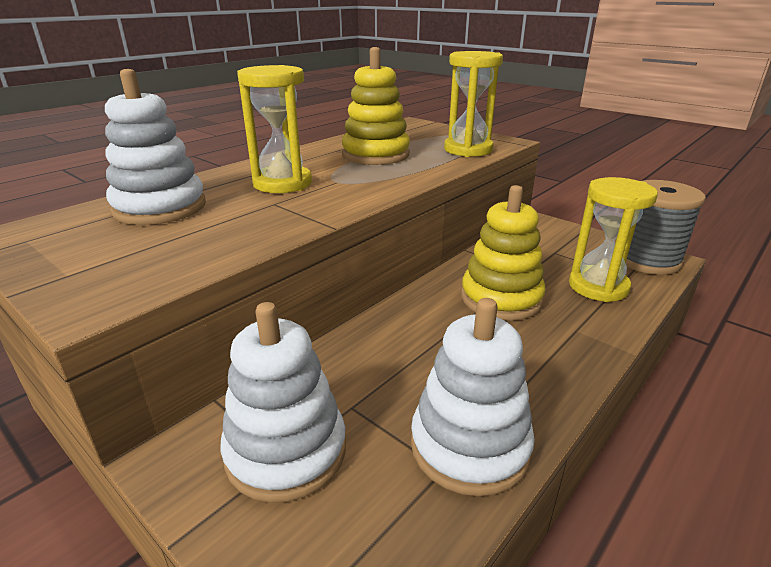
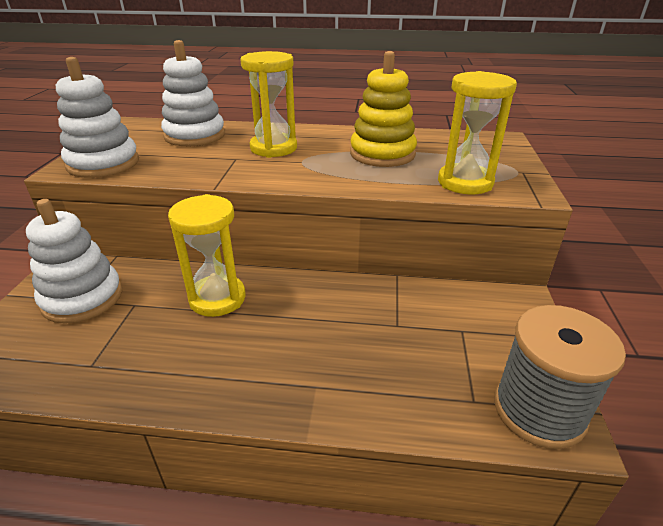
camera: 55 degrees right, 5 degrees up
(469, 446) = (117, 370): white stacking toy -> white stacking toy (103, 164)
(501, 298) = (328, 323): yellow stacking toy -> none
(598, 287) = (419, 382): yellow hourglass -> yellow hourglass (217, 298)

